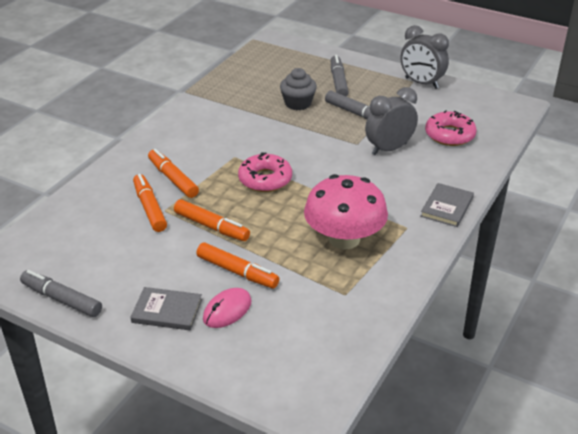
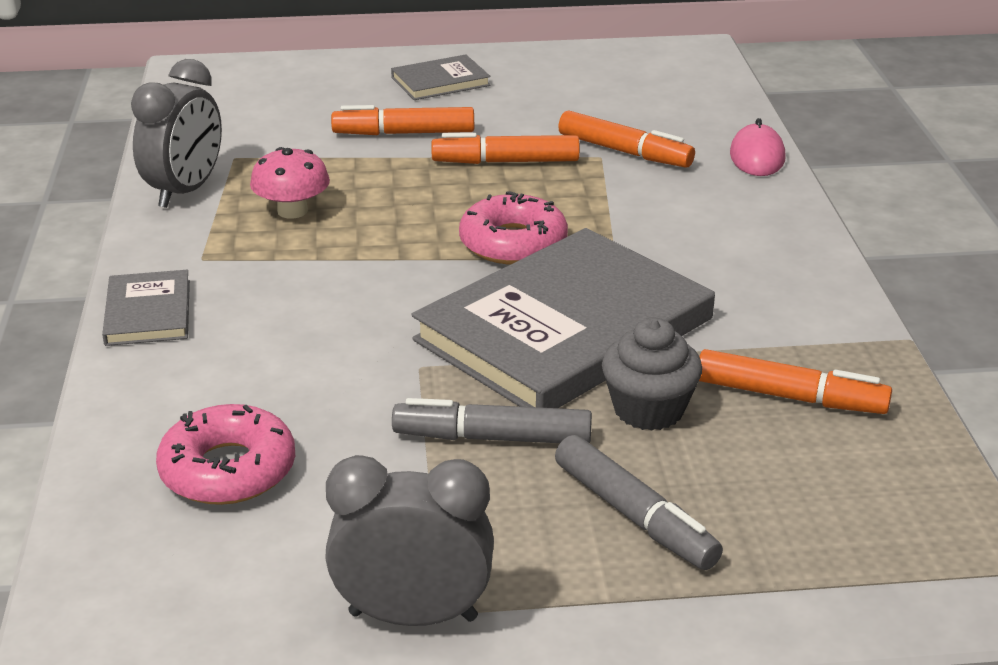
camera: 145 degrees right, 5 degrees down
(62, 299) = (571, 55): grey marker -> none
(173, 179) = (656, 193): orange marker -> orange marker (789, 397)
(227, 310) = (370, 102): pink mouse -> pink mouse (757, 156)
(291, 137) = (565, 330): none -> grey book
(344, 239) = (292, 211): pink mushroom -> pink mushroom, size x0.54
(389, 149) = (342, 381): grey clock -> grey clock (185, 191)

